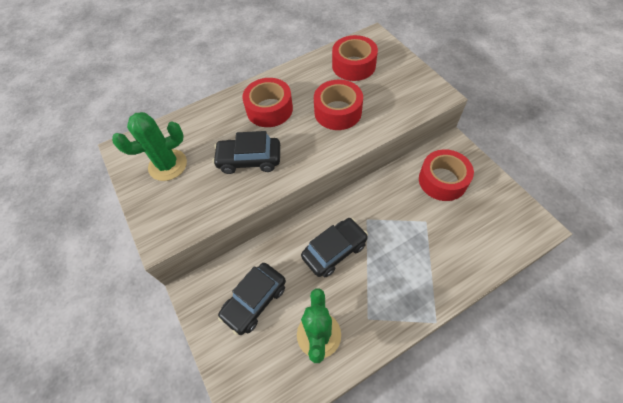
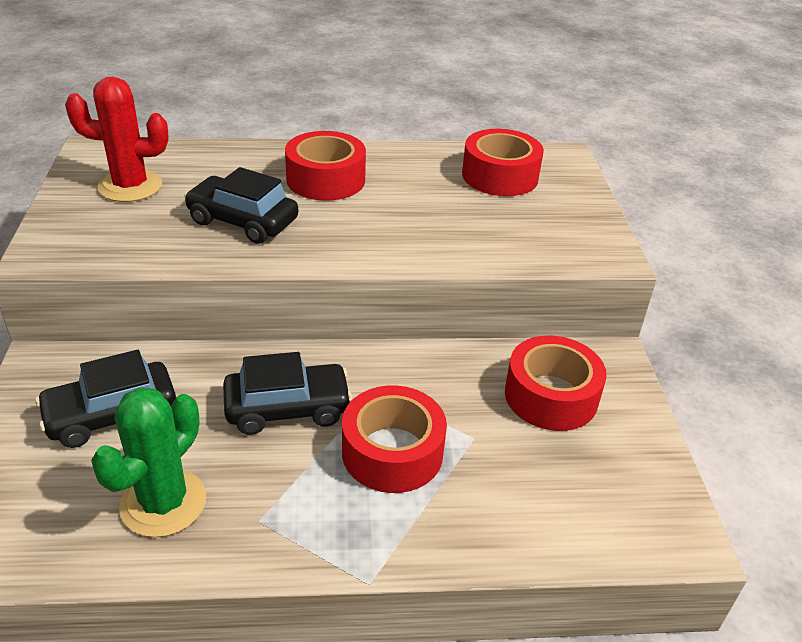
camera: 20 degrees right, 20 degrees down
(168, 165) = (130, 186): green cactus -> red cactus
(338, 112) = (424, 217): red tape -> red tape (392, 452)

